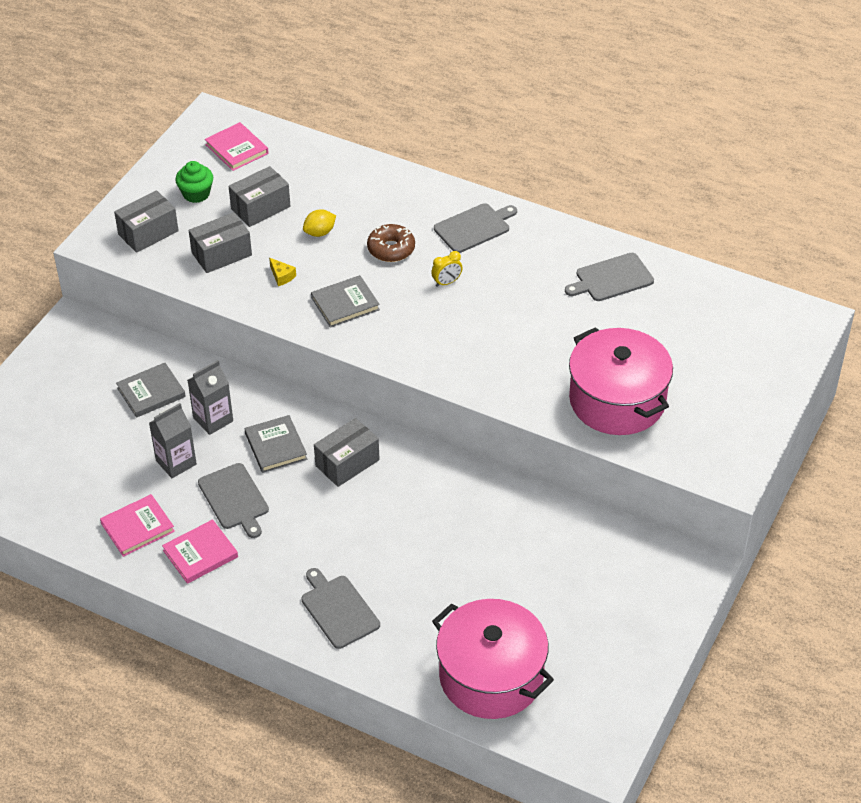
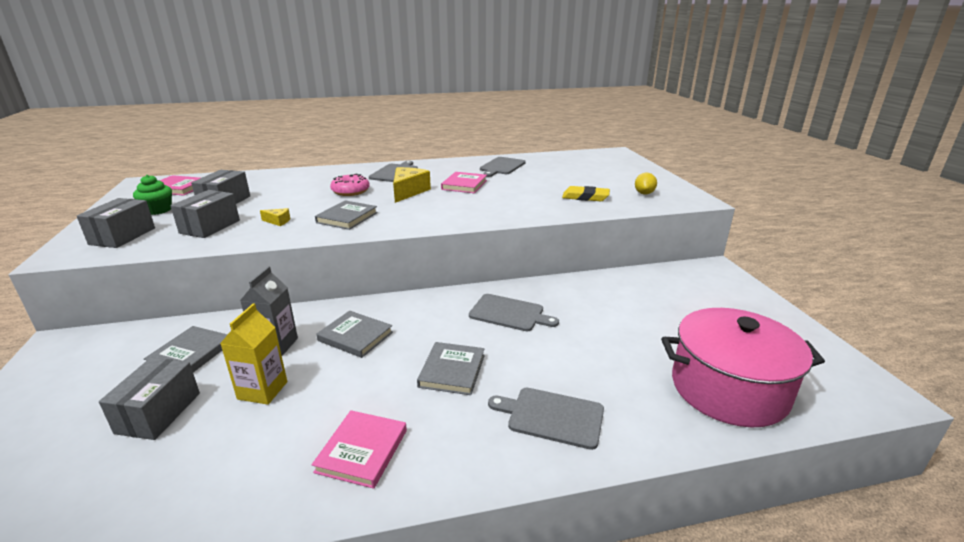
camera: 40 degrees left, 20 degrees down
(137, 527) = (260, 468): pink book -> pink book (464, 185)
(176, 462) = (262, 390): grey carton -> yellow carton
(234, 499) = (354, 387): grey cutting board -> grey cutting board (509, 313)
(313, 527) = (452, 371): none -> grey book
(320, 232) = (287, 199): yellow lemon -> yellow lemon (644, 193)
(347, 463) = (428, 320): grey box -> grey box (158, 413)
(391, 249) = (350, 191): brown donut -> pink donut
(447, 282) = (408, 192): yellow clock -> yellow cheese
(617, 400) = (585, 197): pink pot -> yellow eraser

